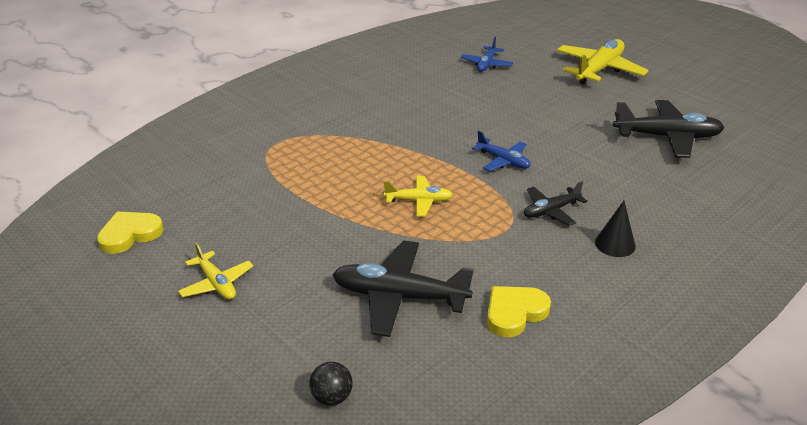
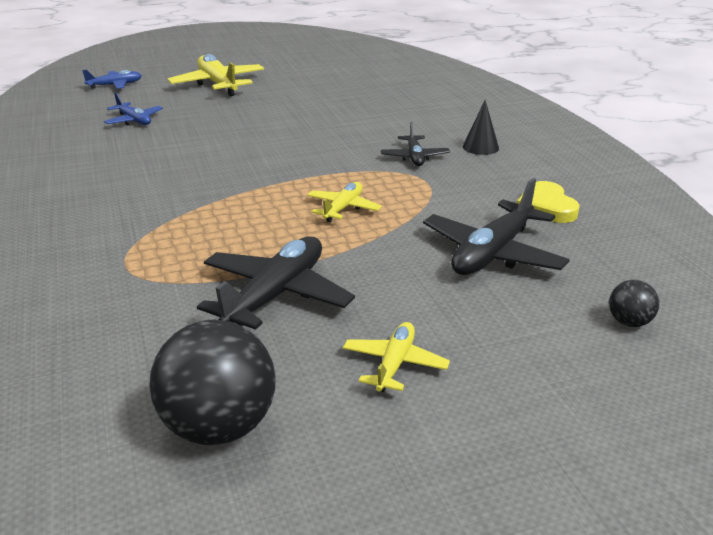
camera: 65 degrees left, 5 degrees down
(130, 234) = (219, 427): yellow heart -> black ball
(216, 283) = (394, 364): yellow plane -> yellow plane turned 60 degrees counterclockwise
(503, 161) = (317, 156): blue plane -> blue plane (115, 85)
(667, 137) = (353, 92): black plane -> black plane (275, 295)

